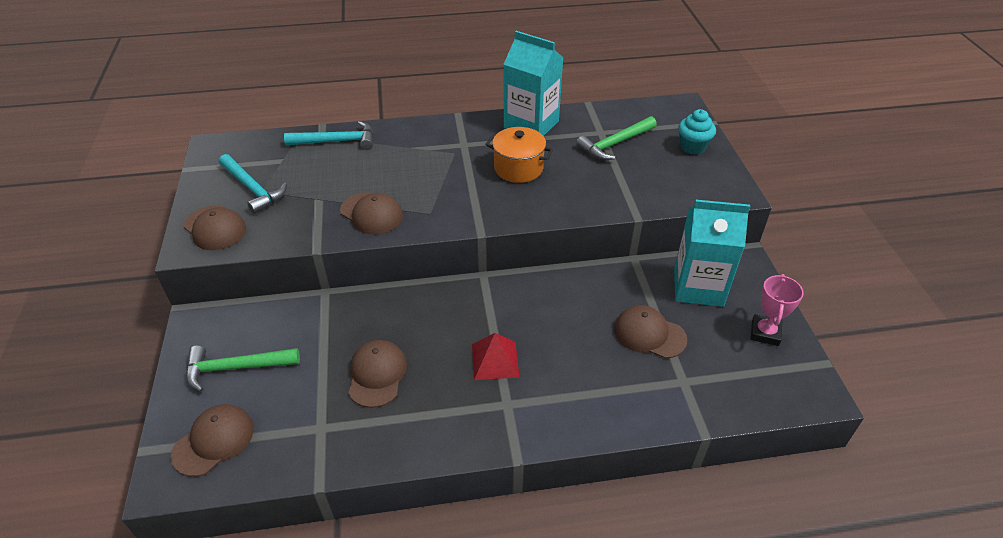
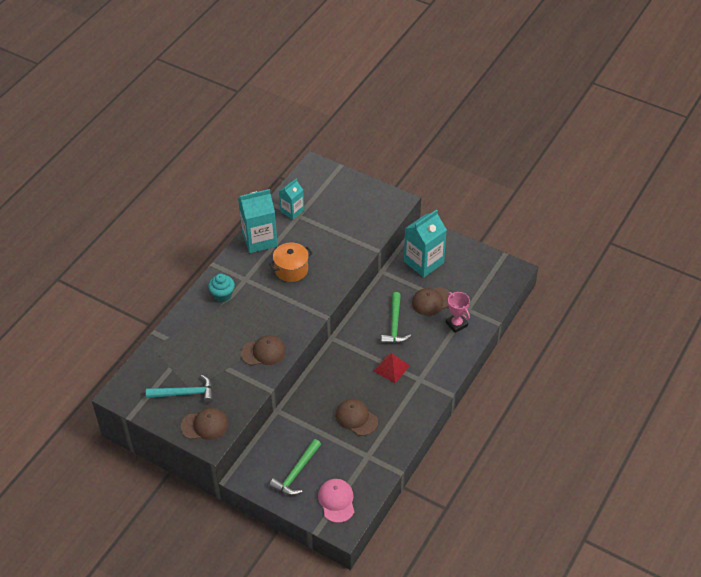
camera: 50 degrees left, 5 degrees up
(214, 441) = (336, 501): brown cap -> pink cap
(337, 141) = (179, 333): turquoise hammer -> none
(601, 124) = (292, 211): none -> turquoise carton
(614, 144) = (314, 217): green hammer -> green hammer (394, 325)
(692, 147) = (350, 189): turquoise cupcake -> turquoise cupcake (222, 295)
(765, 333) = (471, 261): pink trophy -> pink trophy (456, 324)

